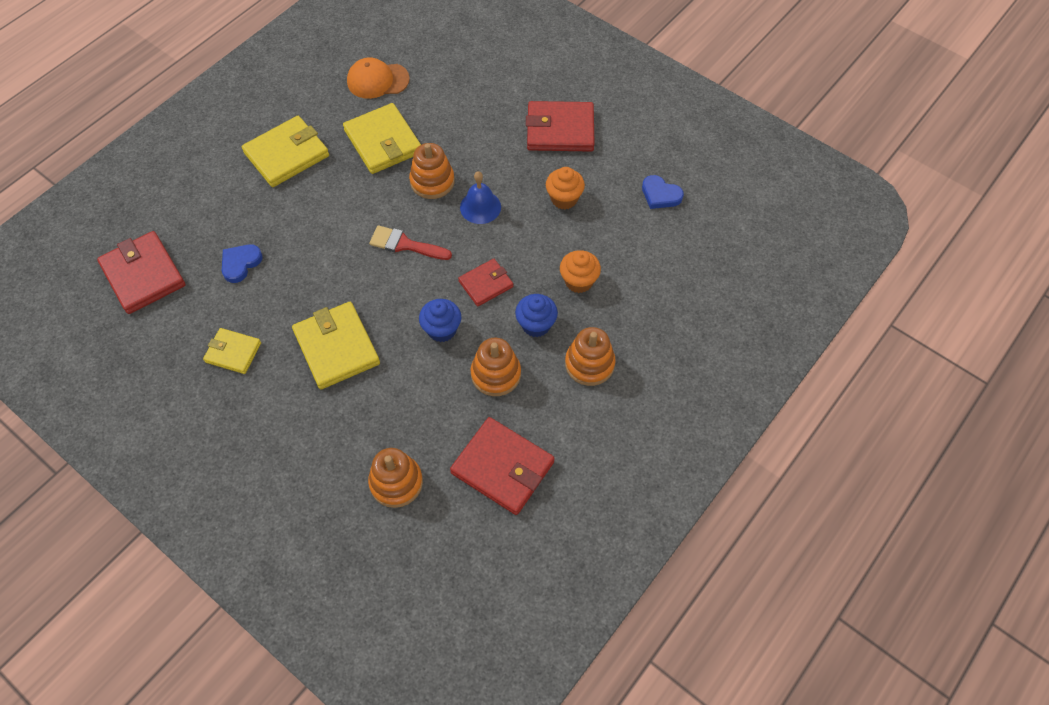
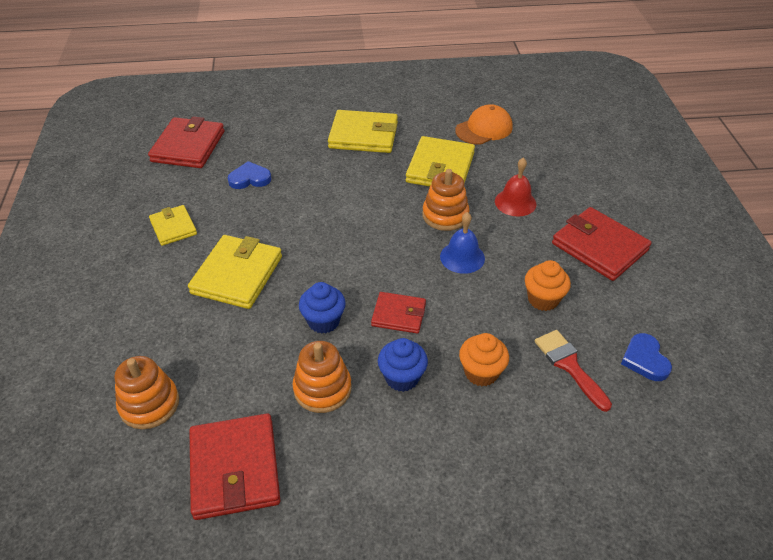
camera: 45 degrees right, 15 degrees down
(377, 80) = (484, 129): orange cap -> orange cap turned 105 degrees clockwise
(405, 244) = (371, 243): red brush -> red brush (569, 365)
(470, 133) = (515, 202): none -> red bell
(589, 364) = (410, 449): orange stacking toy -> none

